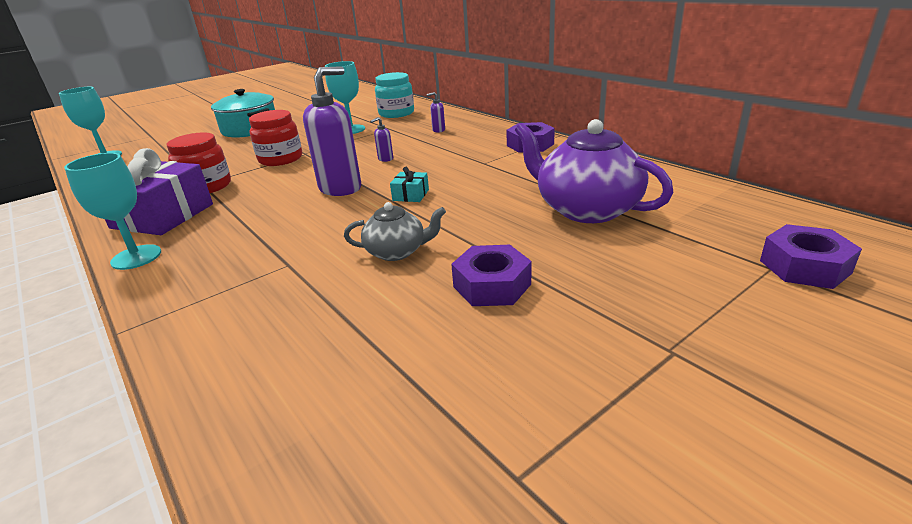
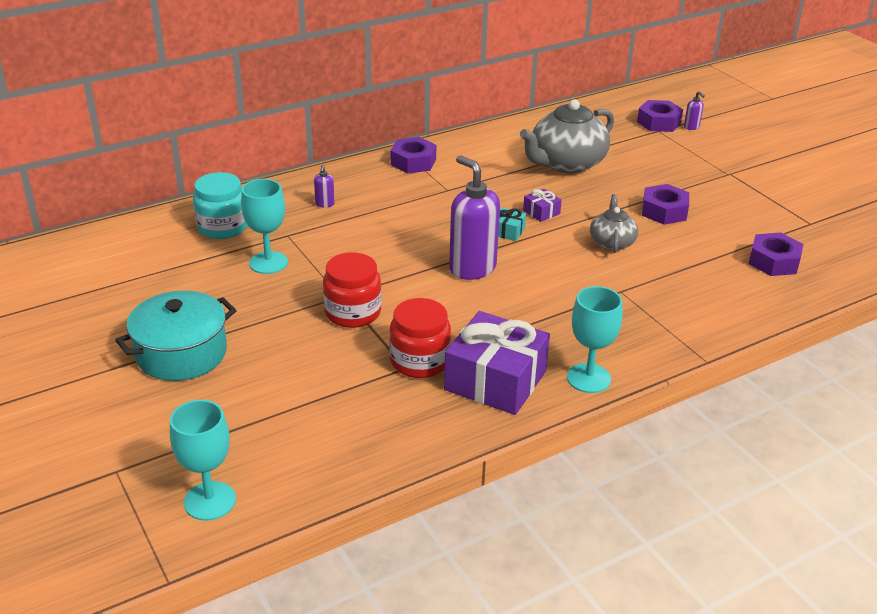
camera: 85 degrees left, 5 degrees up
(353, 407) = (773, 261): none -> purple nut
(385, 159) = (401, 241): purple soap dispenser -> purple soap dispenser (691, 127)
(456, 206) = (541, 212): none -> purple gift
(586, 209) = (566, 163): purple teapot -> grey teapot

